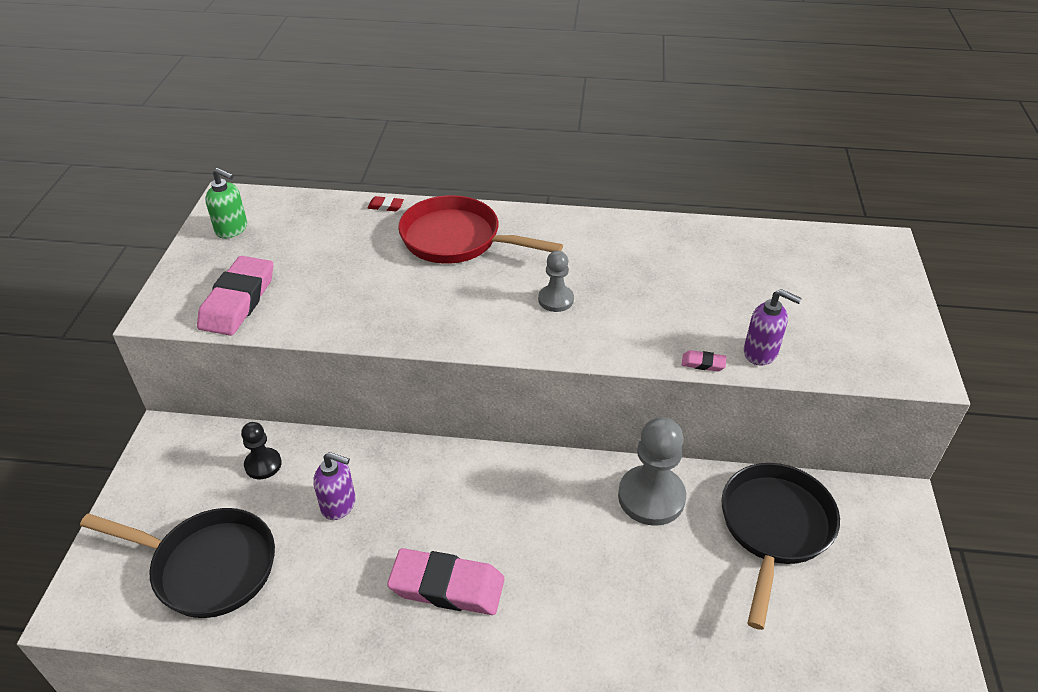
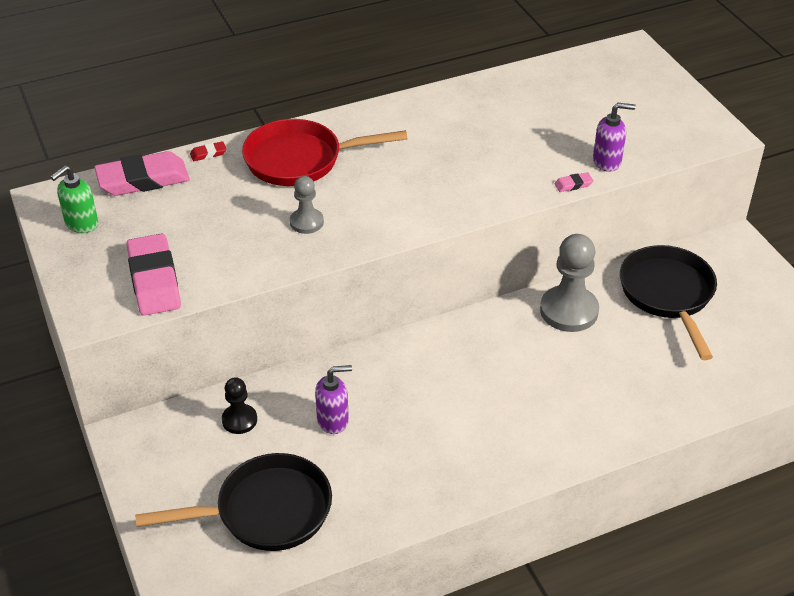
camera: 30 degrees left, 0 degrees up
(232, 229) = (81, 223): green soap dispenser -> green soap dispenser turned 135 degrees clockwise
(447, 586) = (469, 437): pink eraser -> pink eraser (143, 180)
(556, 300) = (425, 179): grey pawn -> grey pawn (306, 222)

